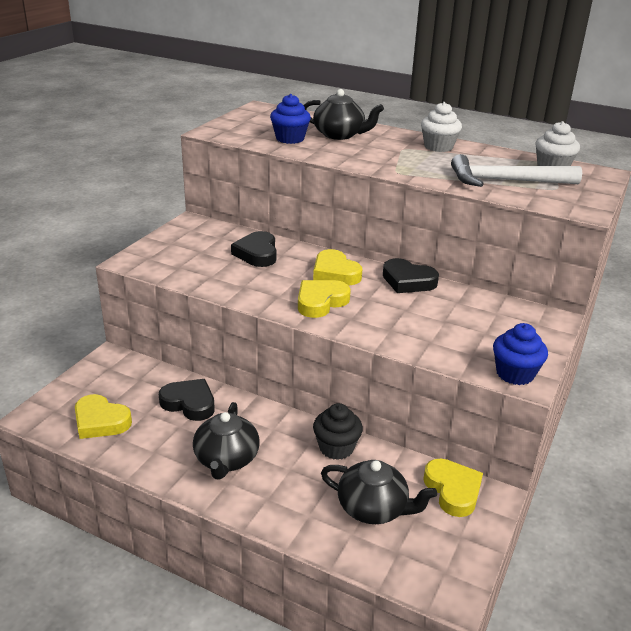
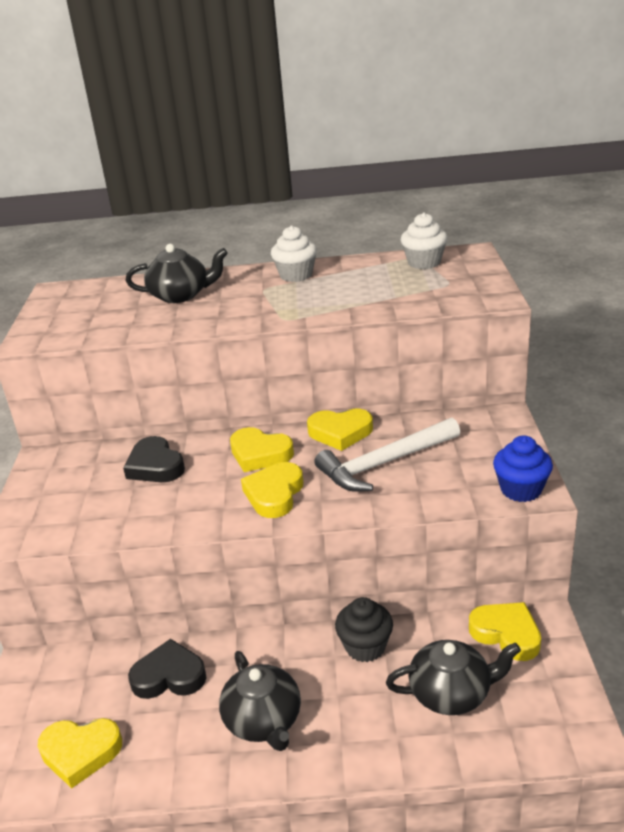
camera: 25 degrees left, 0 degrees up
(290, 139) = (131, 318): blue cupcake -> none
(408, 281) = (340, 432): black heart -> yellow heart
(506, 181) = (397, 292): white hammer -> white hammer (384, 463)

